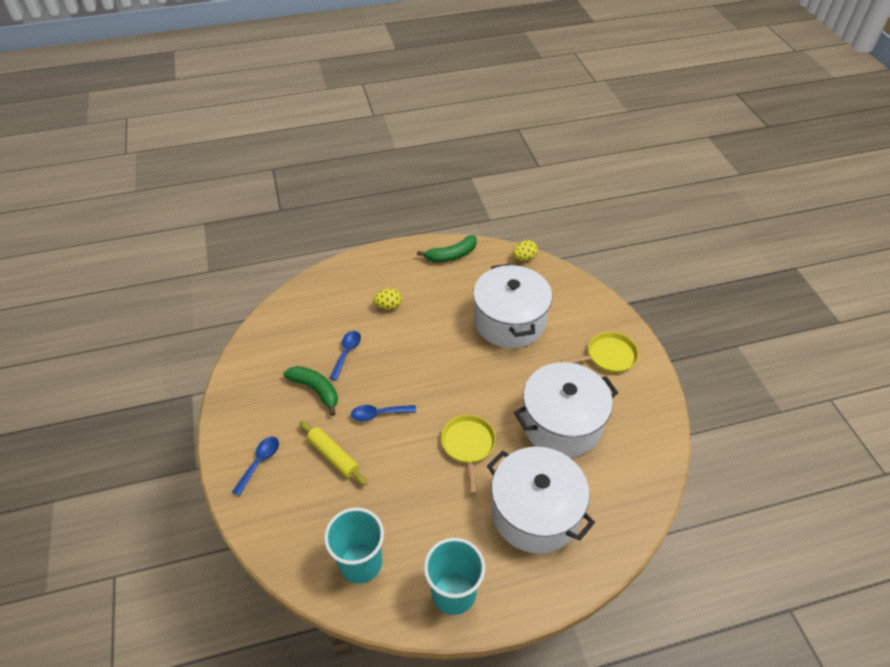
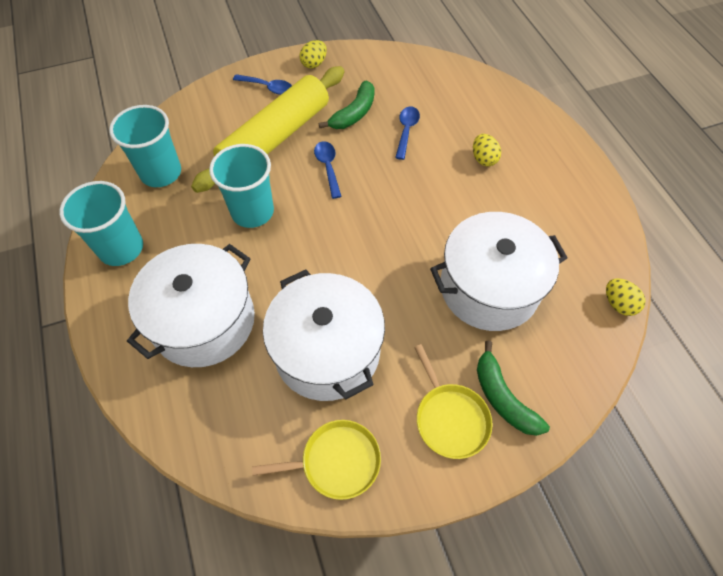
camera: 85 degrees right, 10 degrees up
(236, 419) = (314, 64): none -> yellow egg
(333, 456) = (275, 138): yellow rolling pin -> yellow rolling pin, size x2.05
(346, 353) = (406, 131): blue spoon -> blue spoon turned 90 degrees counterclockwise
(422, 476) = (252, 211): none -> turquoise cup
(451, 255) = (592, 215): green banana -> green banana (503, 397)
(468, 445) = (292, 251): yellow pan -> yellow pan (336, 461)

